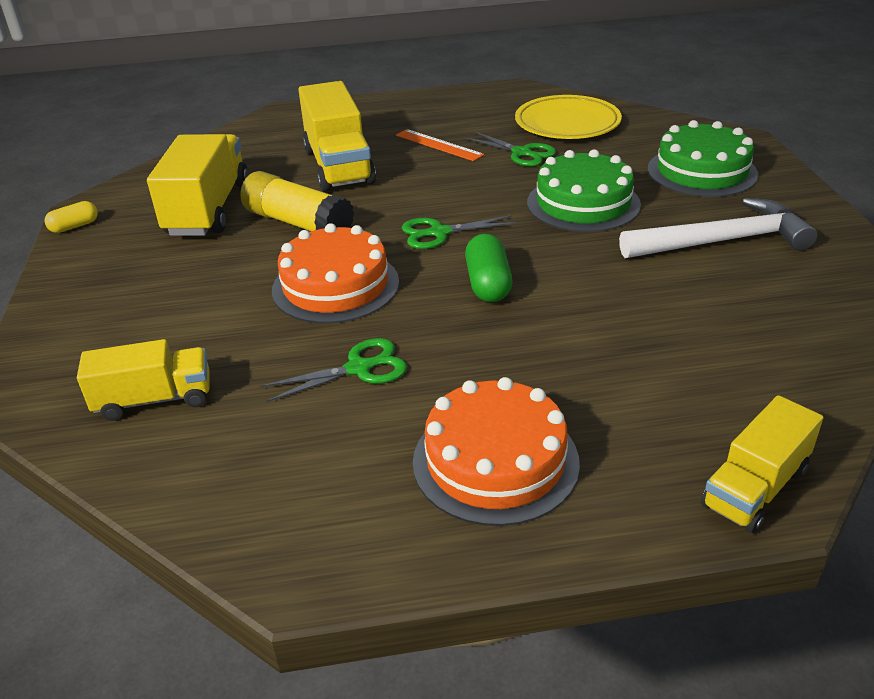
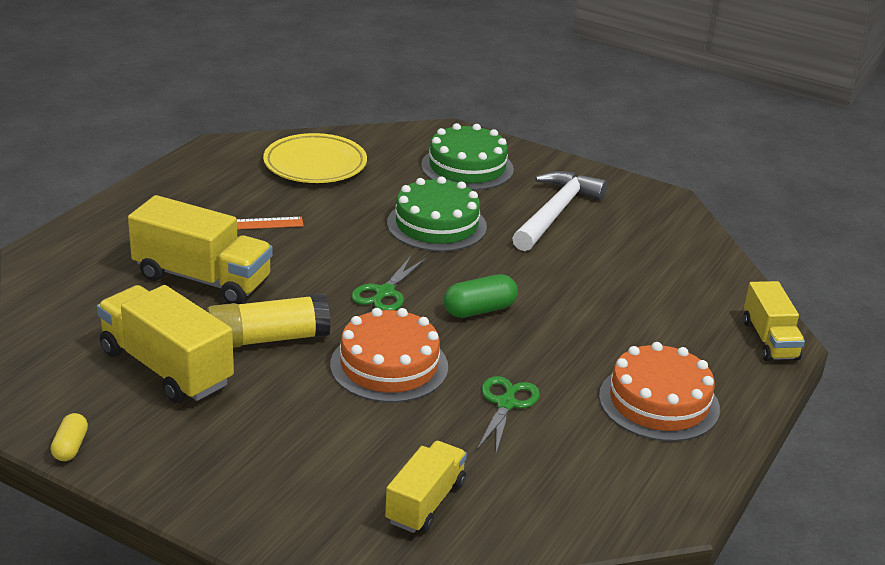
camera: 55 degrees left, 5 degrees down
(488, 284) = (479, 310): green capsule -> green capsule turned 60 degrees counterclockwise
(521, 153) = (326, 204): green scissors -> none

